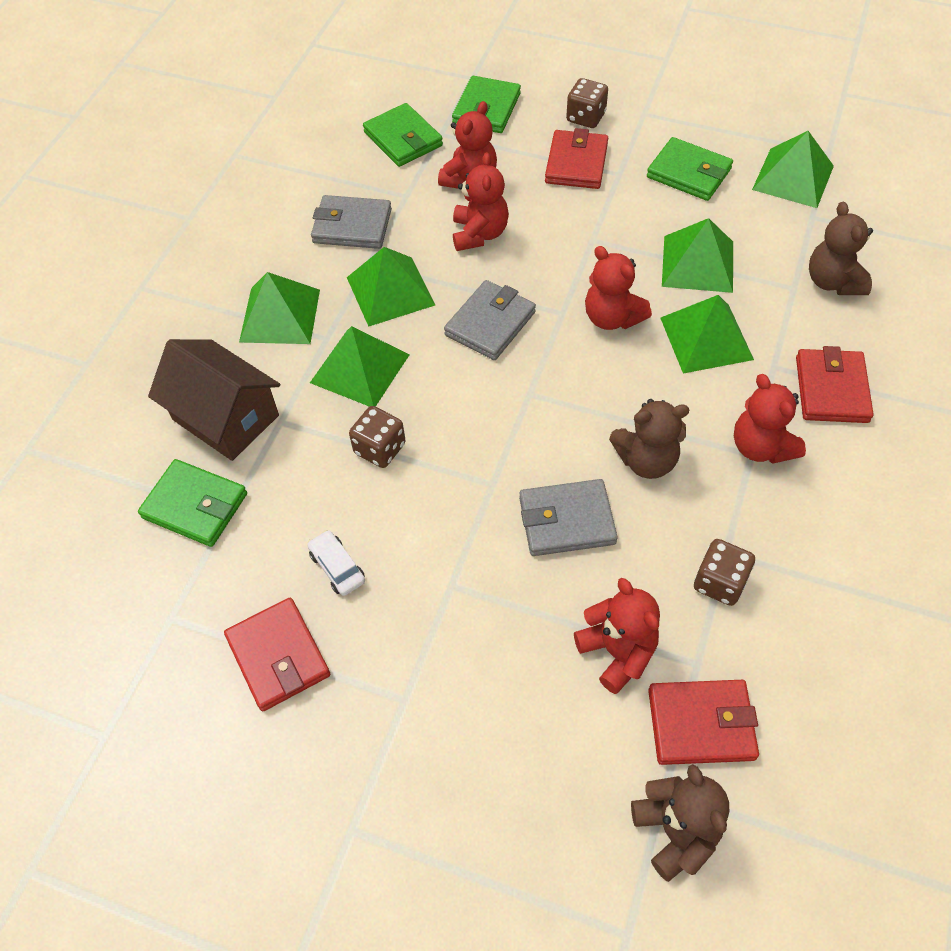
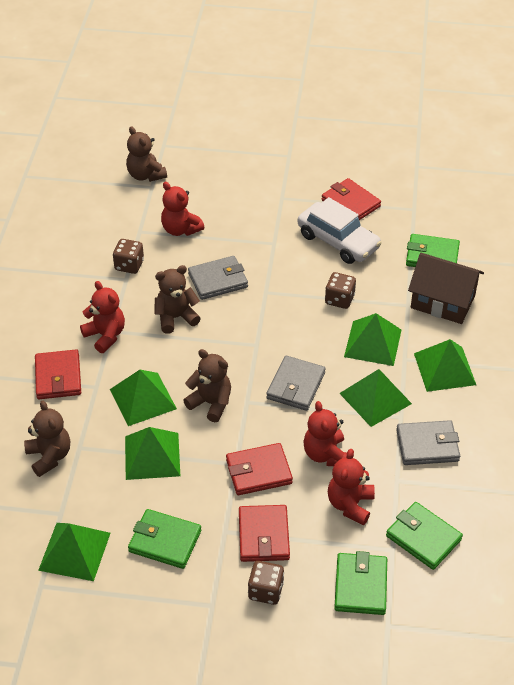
camera: 165 degrees right, 10 degrees down
(337, 567) = (338, 241): white car -> white car, size x2.19
(612, 318) = (211, 403): red teddy bear -> brown teddy bear
(701, 724) = (136, 210): red wallet -> red wallet (258, 472)

